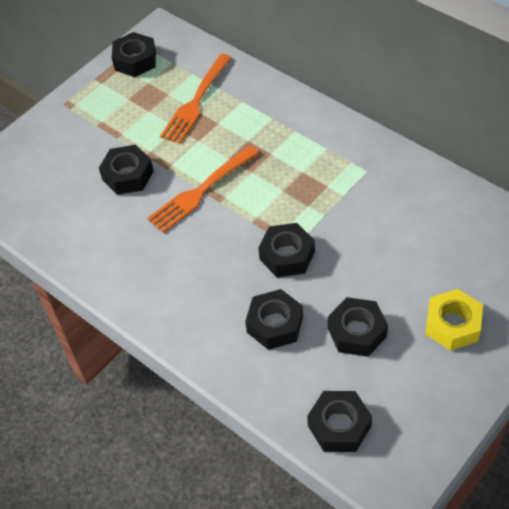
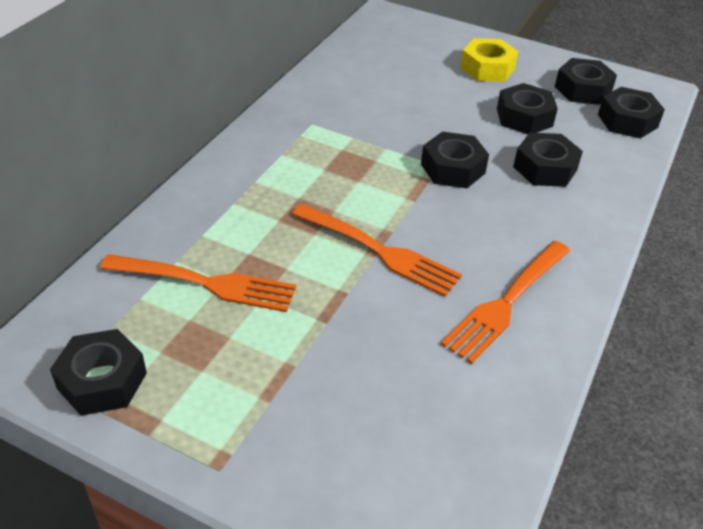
camera: 110 degrees left, 10 degrees down
(128, 175) = (371, 335): black nut -> black nut (583, 89)
(131, 253) = (507, 301): none -> orange fork

